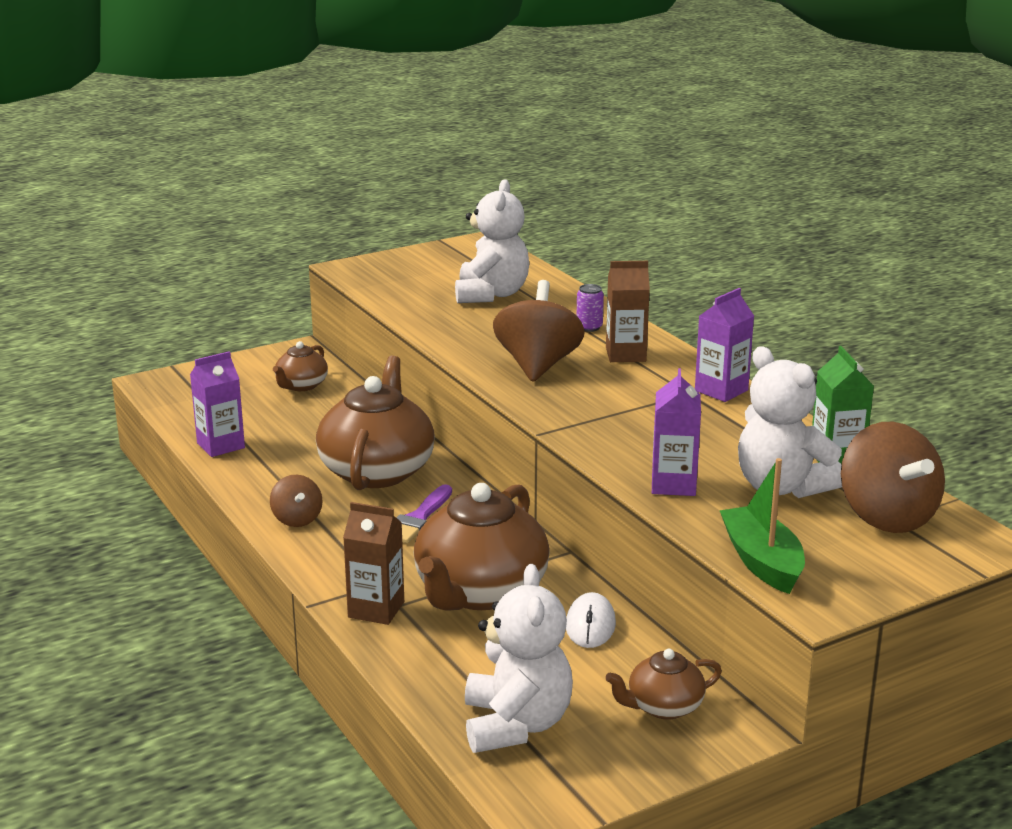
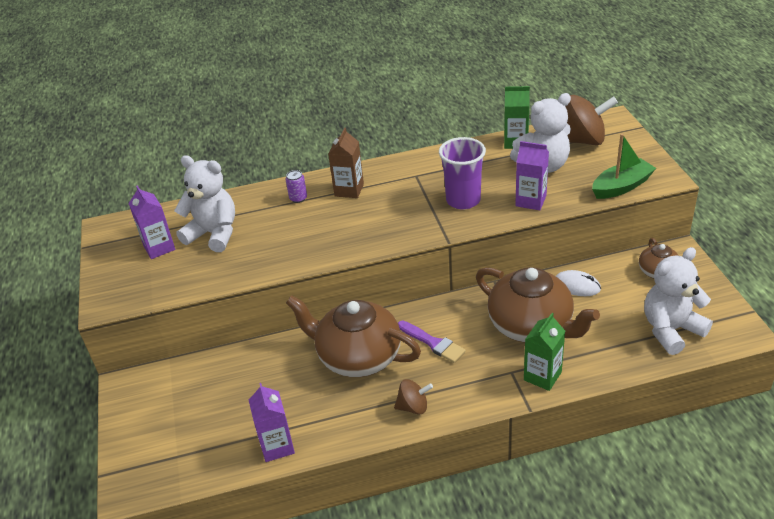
camera: 70 degrees left, 15 degrees up
(301, 385) = (195, 388): brown teapot -> none
(376, 609) = (542, 376): brown carton -> green carton
(516, 725) = (671, 330): white teddy bear -> white teddy bear turned 45 degrees counterclockwise
(538, 365) = (347, 228): brown spinning top -> none
(645, 433) = (463, 200): none -> purple cup
(721, 390) = (417, 163): purple carton -> purple carton (159, 248)
(762, 562) = (621, 187): green boat -> green boat turned 150 degrees clockwise

